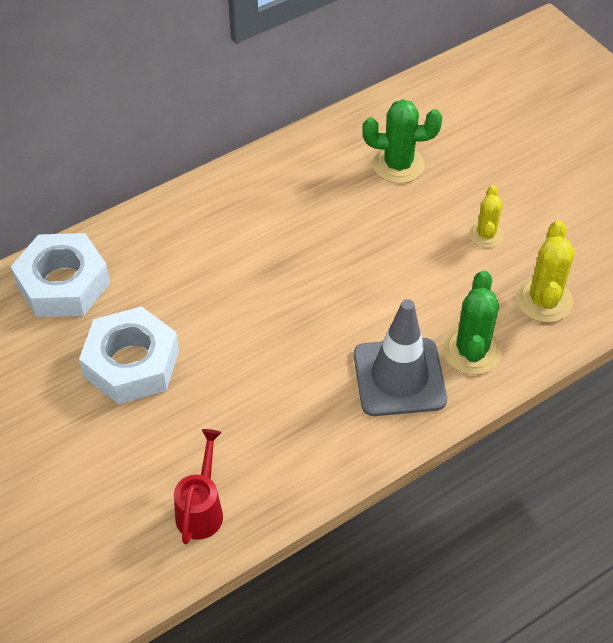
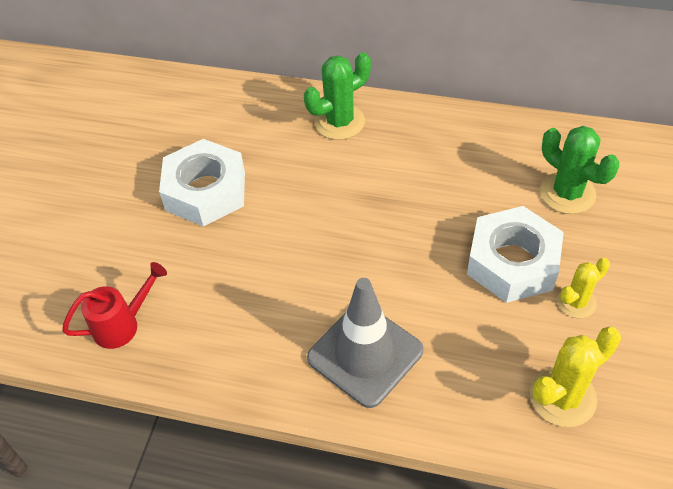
camera: 50 degrees right, 0 degrees up
(63, 284) = (232, 108): white nut -> white nut (512, 262)
(471, 351) = (447, 384): green cactus -> green cactus (339, 122)

